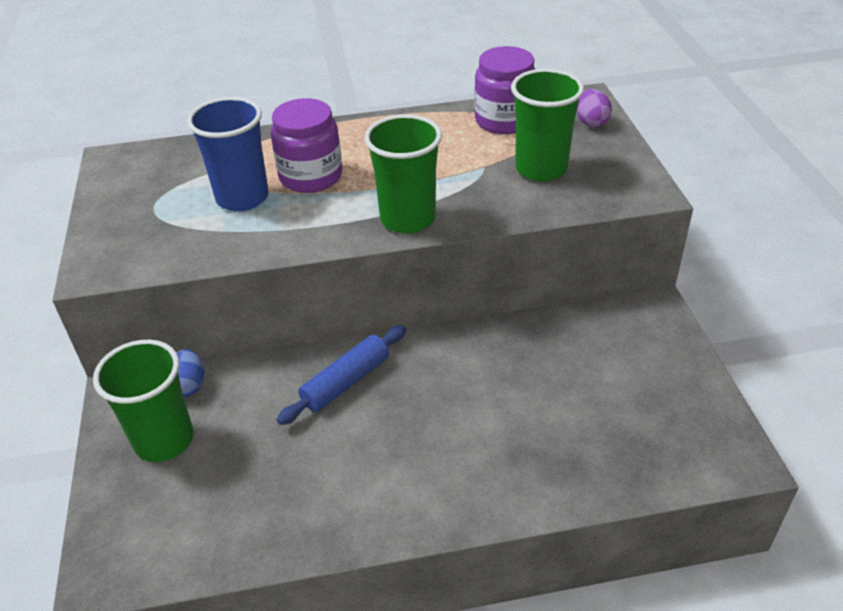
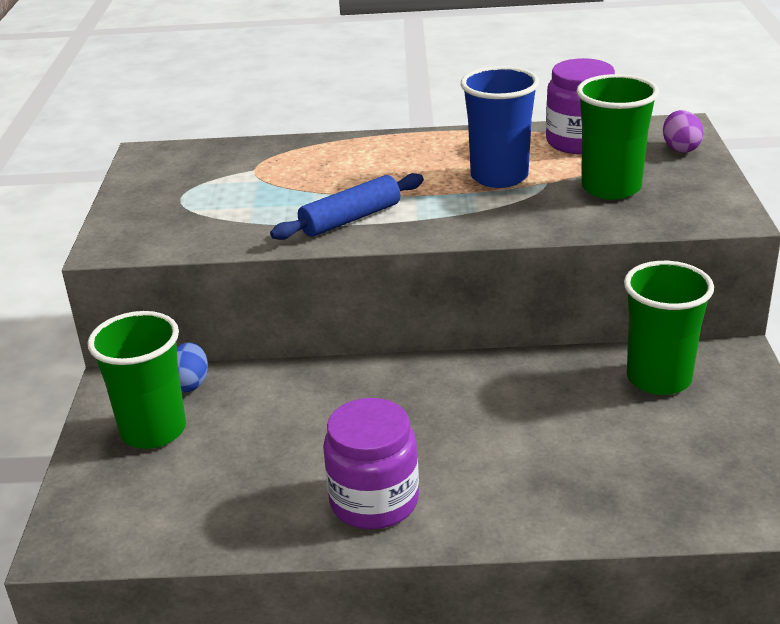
camera: 10 degrees right, 10 degrees down
(242, 198) = (275, 194): blue cup -> blue cup (499, 177)
(311, 176) = (352, 180): purple jar -> purple jar (374, 501)
(346, 382) = (360, 395): blue rolling pin -> blue rolling pin (350, 219)
(407, 219) = (449, 224): green cup -> green cup (659, 378)

